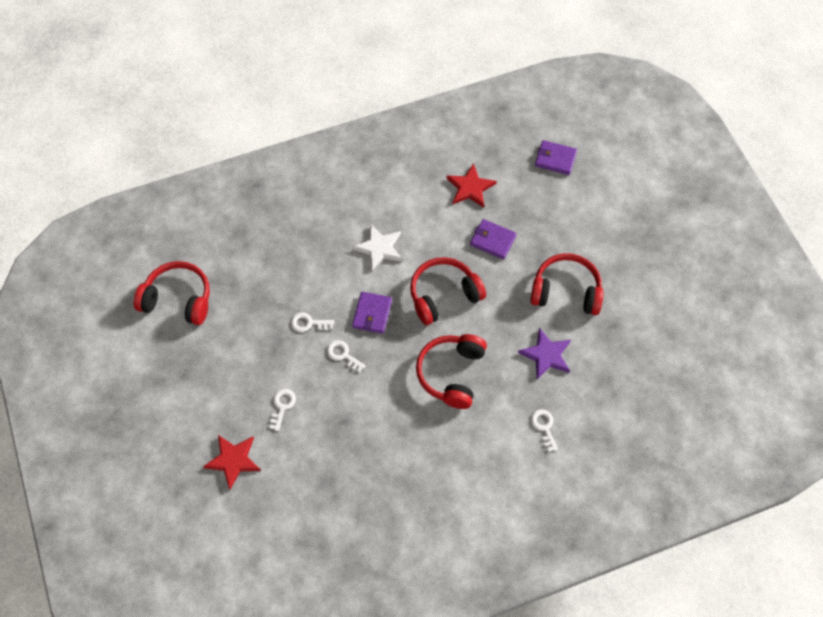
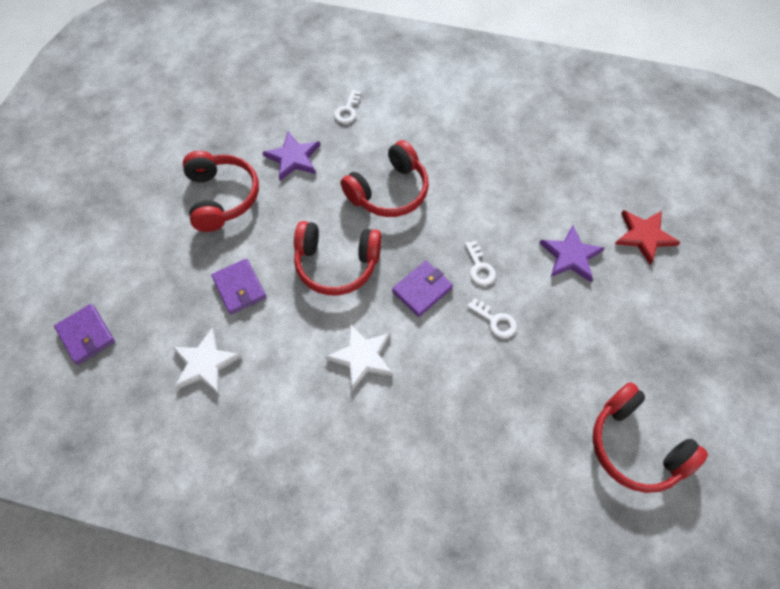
camera: 145 degrees left, 0 degrees up
(282, 406) = (570, 255): white key -> purple star
(470, 187) = (205, 363): red star -> white star
(566, 291) = (222, 197): red headphones -> red headphones turned 150 degrees counterclockwise

